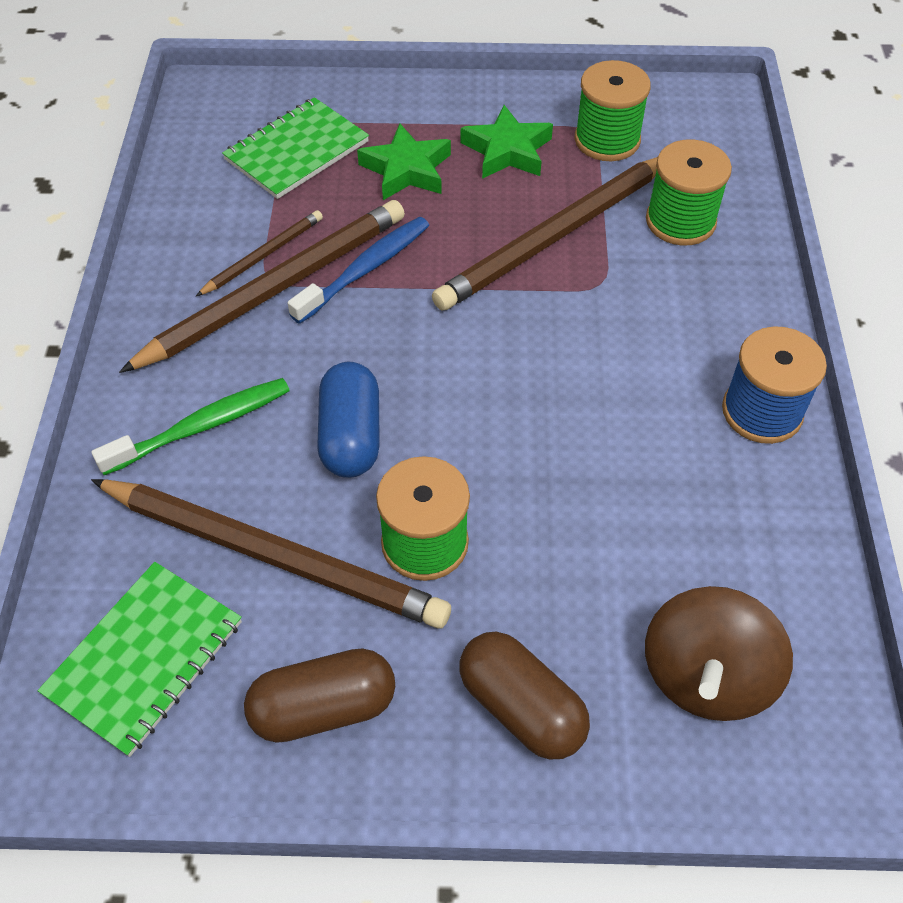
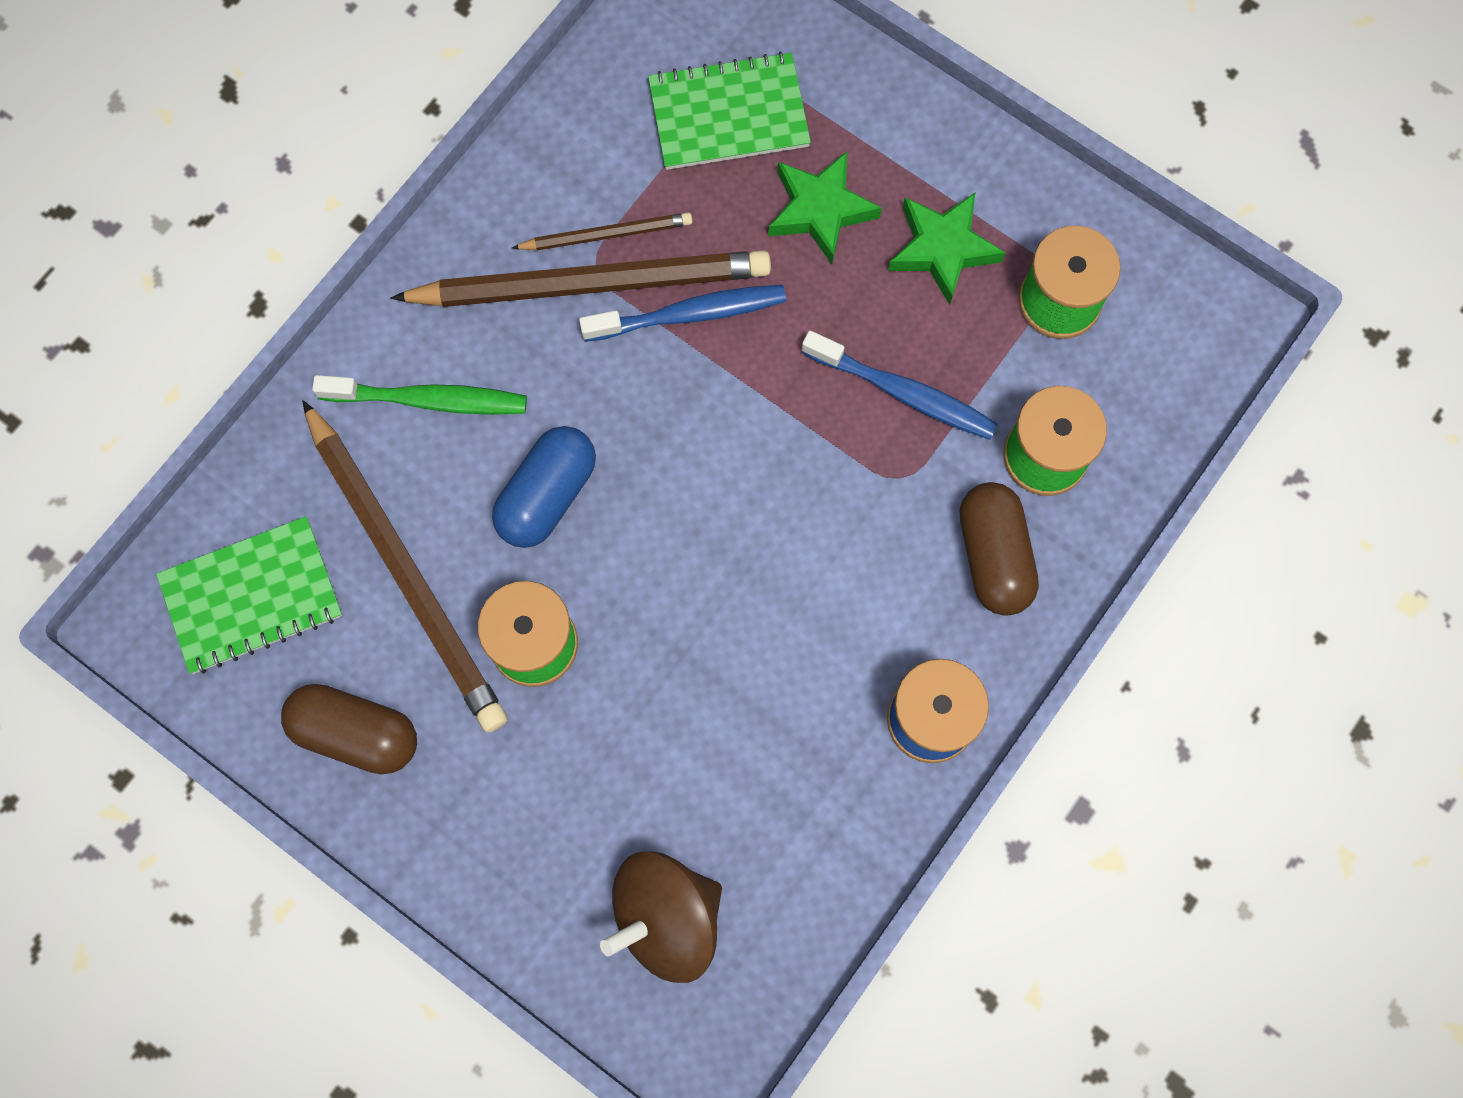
camera: 35 degrees right, 20 degrees up
(521, 707) = (503, 839): brown capsule -> brown capsule (993, 556)
(555, 236) = (903, 393): brown pencil -> blue toothbrush

